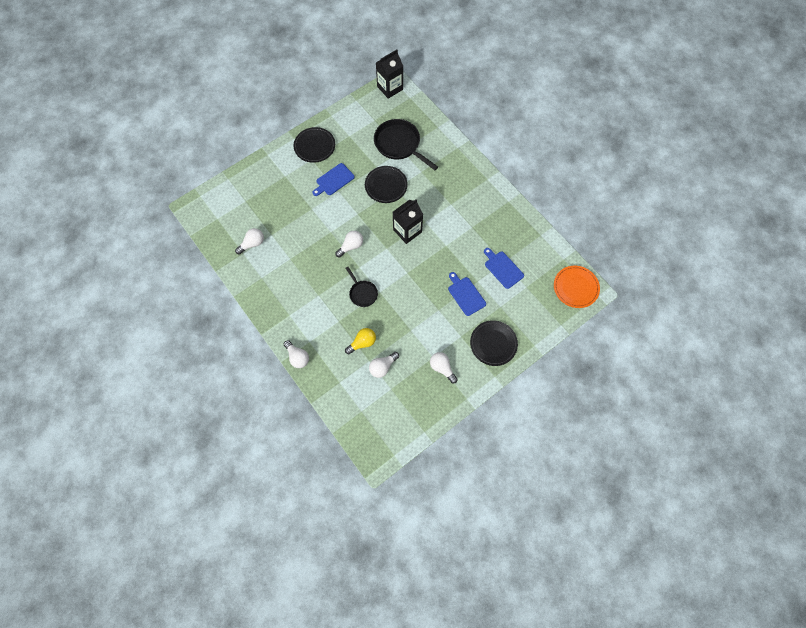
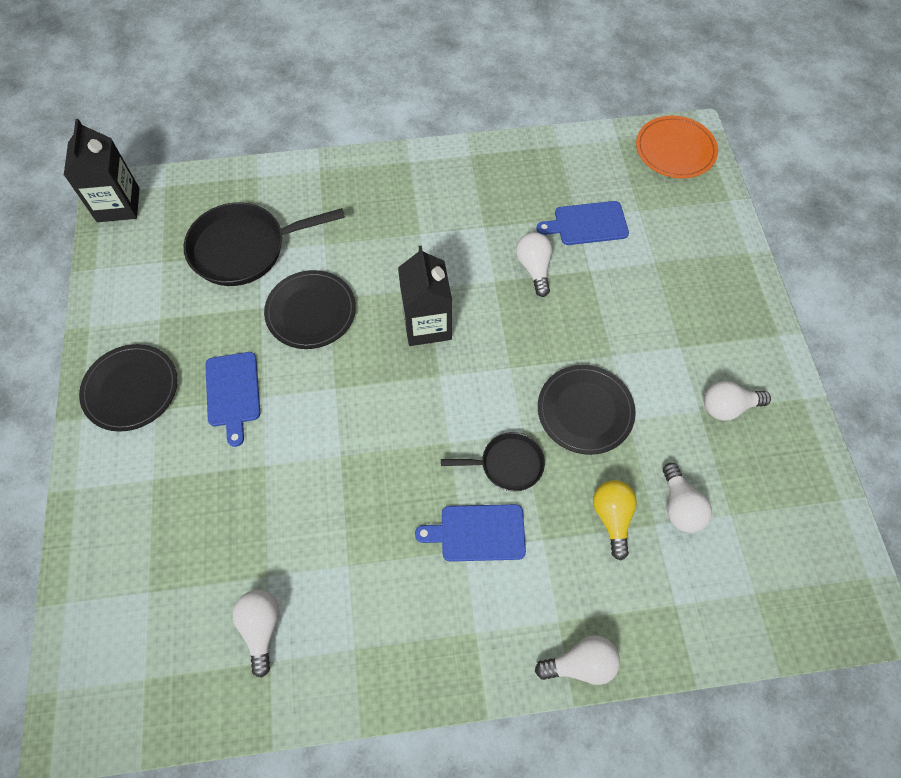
camera: 60 degrees left, 5 degrees down
(351, 246) = (396, 434): white light bulb -> white light bulb (534, 268)
(465, 295) = (606, 300): blue cutting board -> blue cutting board (478, 533)
(493, 343) = (718, 306): black plate -> black plate (585, 411)

